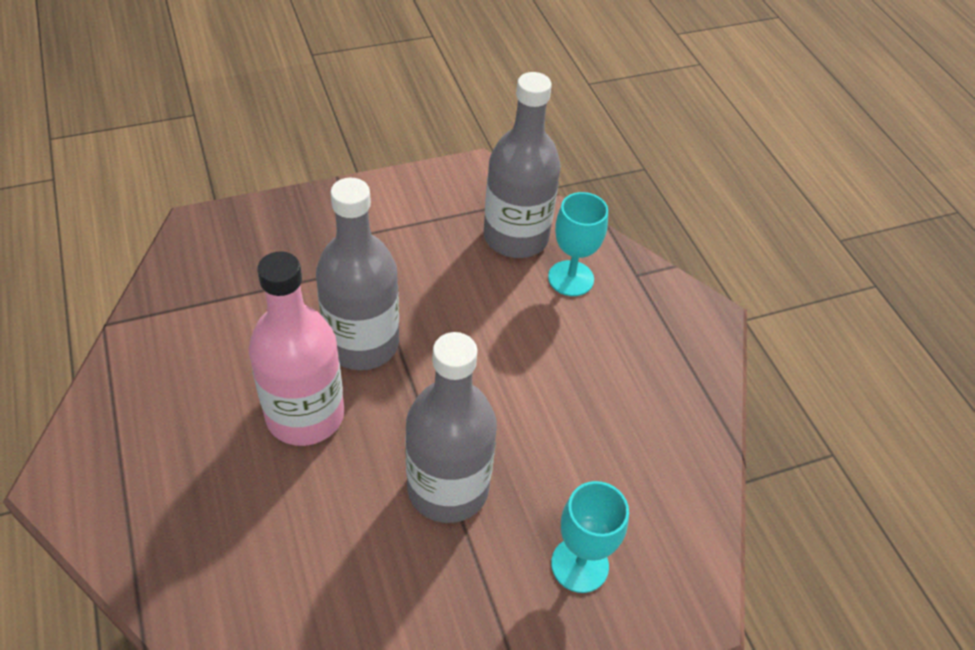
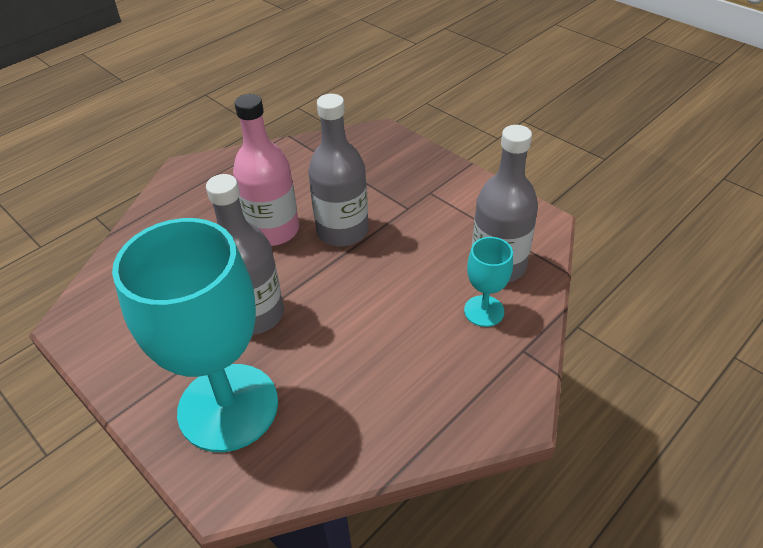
camera: 70 degrees right, 5 degrees down
(579, 565) = (228, 407): turquoise goblet -> turquoise goblet, size x2.23

